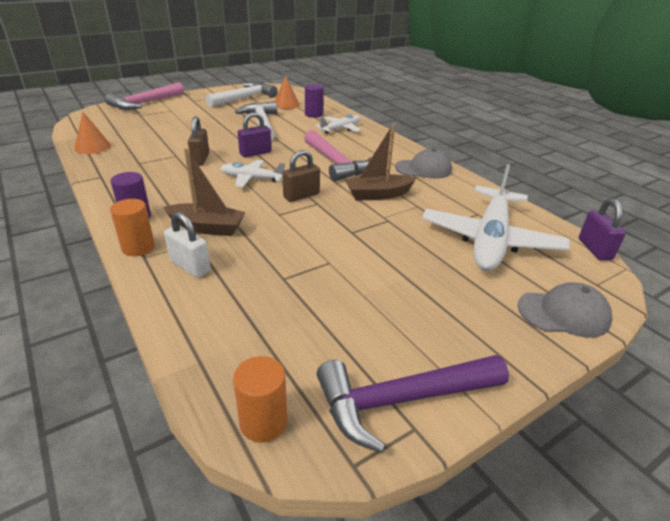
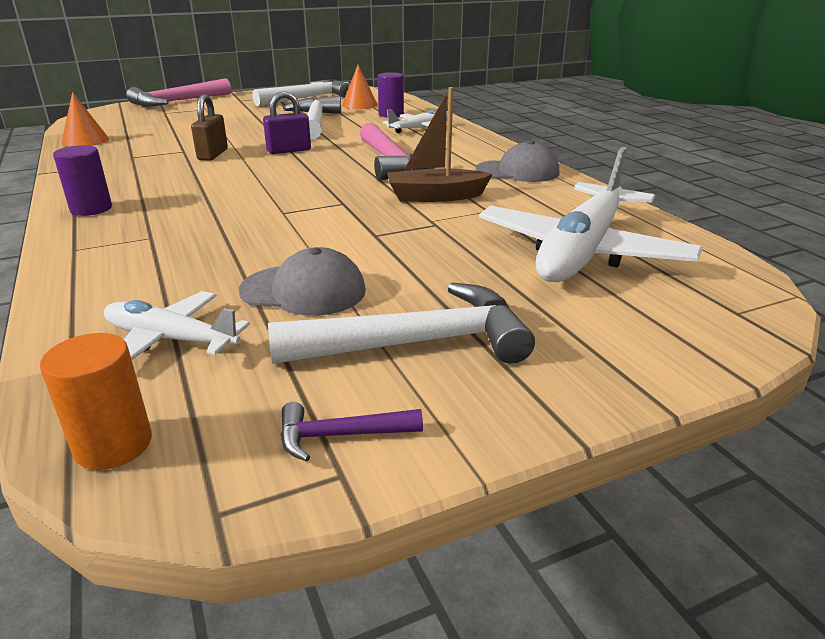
camera: 10 degrees right, 5 degrees down
(138, 247) = (73, 239): orange cylinder -> none
(190, 266) = (127, 261): white padlock -> none
(207, 228) = (176, 222): brown boat -> none
(252, 179) = (268, 175): white plane -> white plane (171, 340)
(301, 196) = (325, 194): brown padlock -> none
(402, 400) = (341, 435): purple hammer -> purple hammer, size x0.47
(417, 324) = (416, 343): none -> white hammer
(563, 313) = (664, 345): grey cap -> grey cap (304, 290)
(594, 249) = (751, 269): purple padlock -> none

